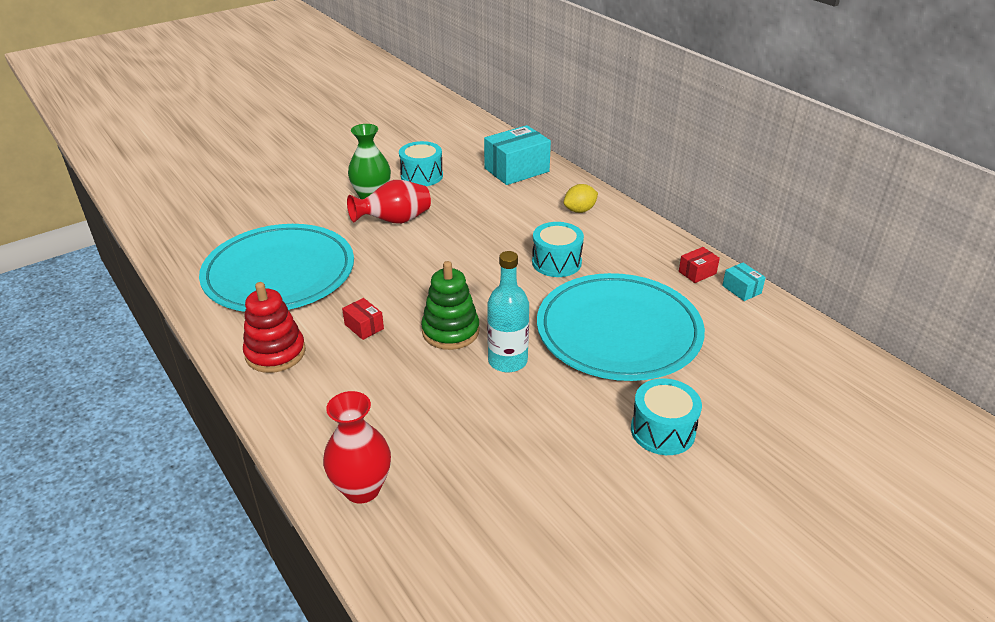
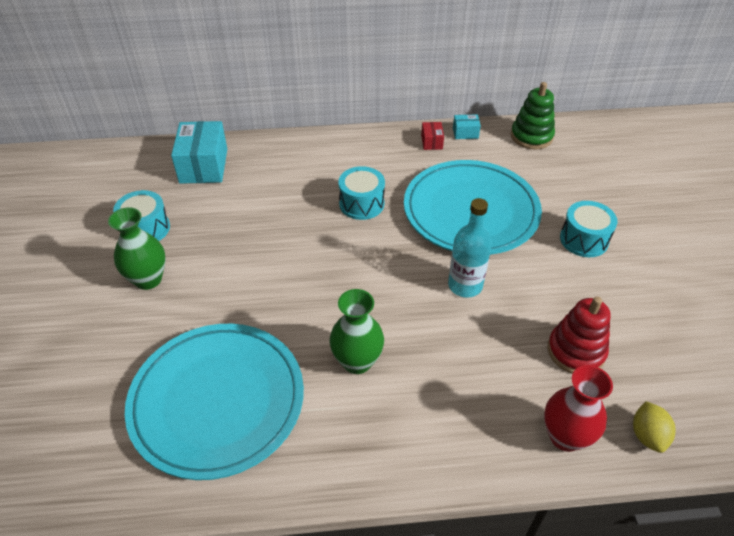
camera: 60 degrees left, 10 degrees up
(275, 353) = (349, 445): red stacking toy -> red stacking toy (576, 351)
(364, 326) = (357, 361): red box -> green vase
(394, 221) = (206, 278): red vase -> none
(450, 331) = (405, 304): green stacking toy -> green stacking toy (531, 136)
(579, 210) = (302, 159): yellow lemon -> yellow lemon (647, 435)

